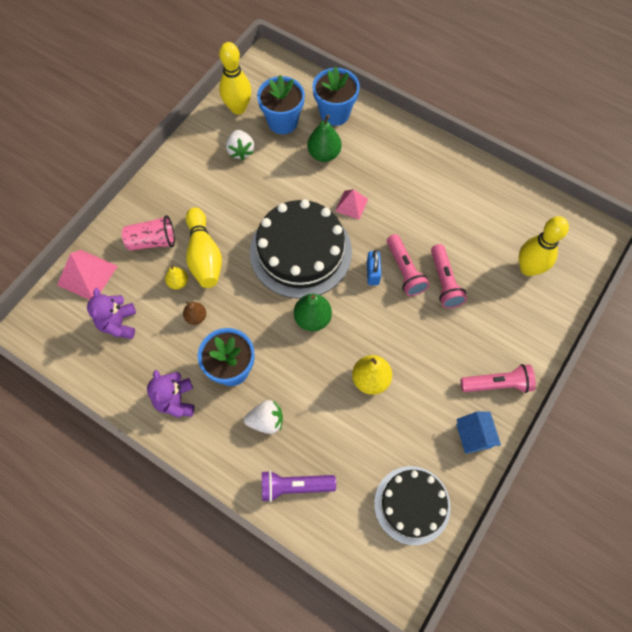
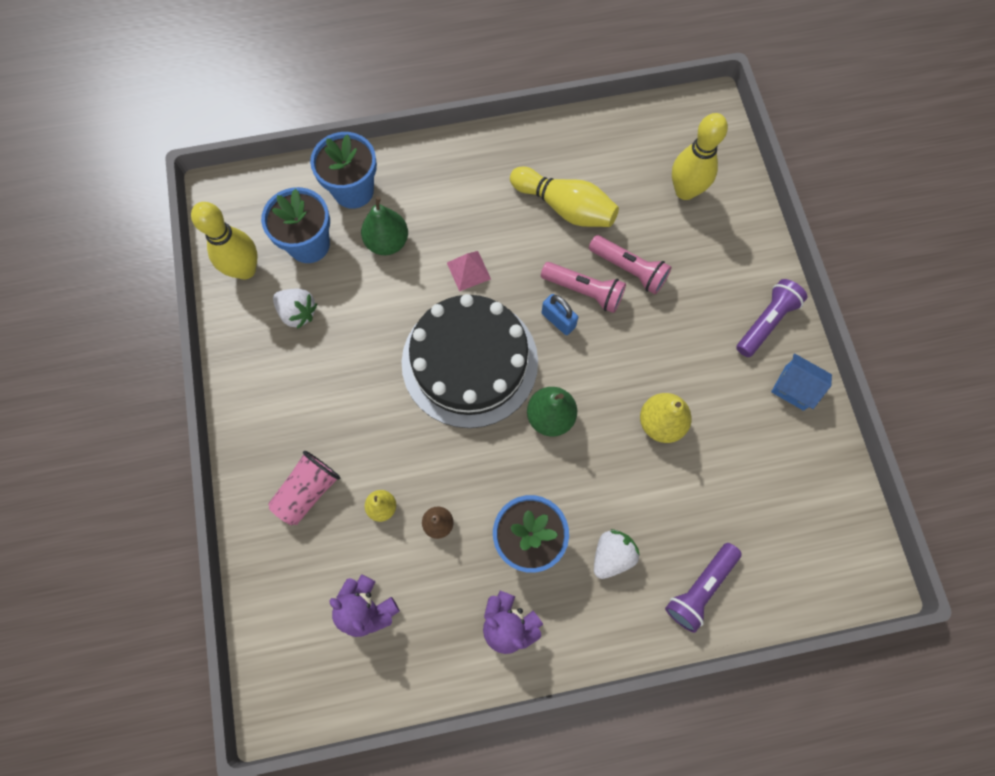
camera: 45 degrees left, 5 degrees up
(87, 275) = (277, 593): pink pyramid -> none
(204, 256) = (379, 455): yellow bowling pin -> yellow bowling pin (565, 207)
(412, 505) = (809, 500): black cake -> none
(497, 384) = (765, 322): pink flashlight -> purple flashlight

